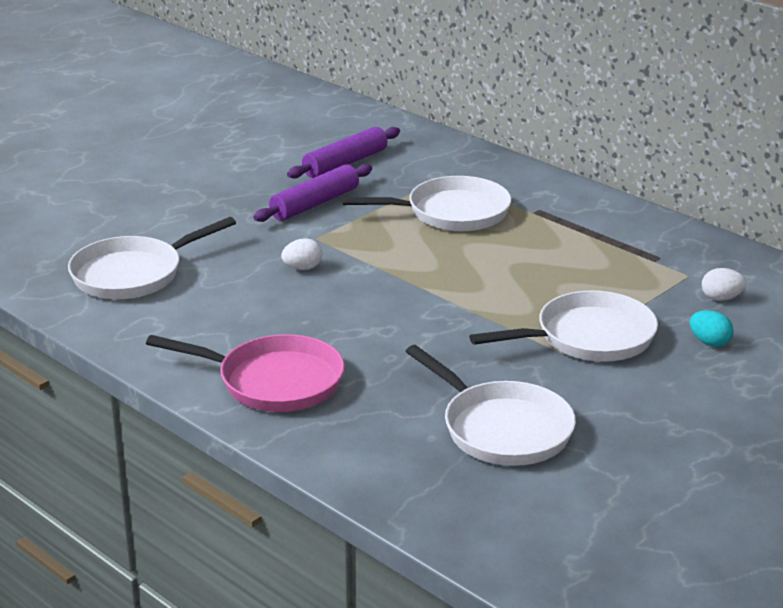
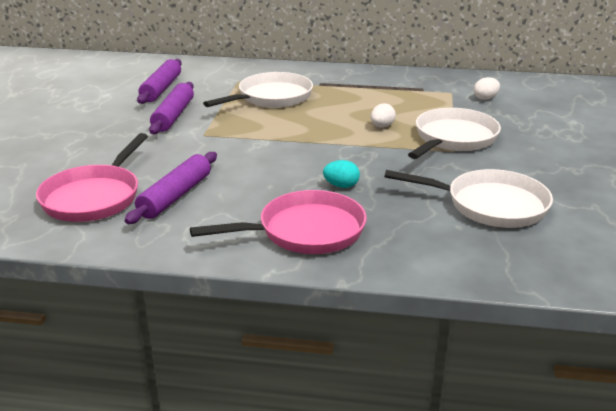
camera: 35 degrees left, 0 degrees up
(133, 274) = (94, 197): white pan -> pink pan
(203, 300) = (175, 196): none -> purple rolling pin
(302, 268) = (220, 155): white egg -> white egg (382, 126)
(709, 342) = (516, 121): turquoise egg -> turquoise egg (341, 186)

